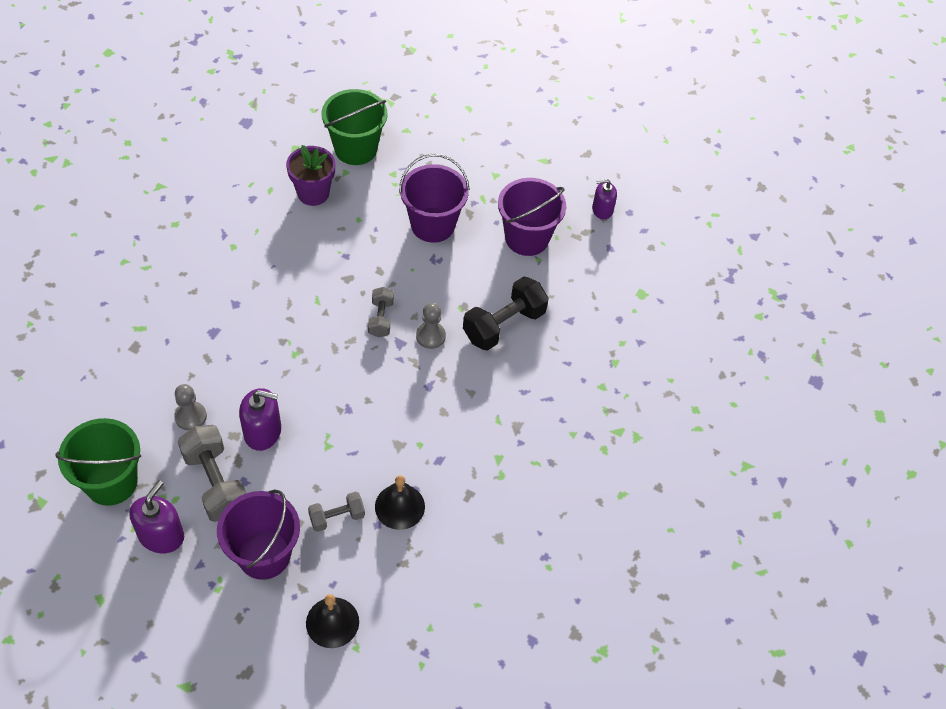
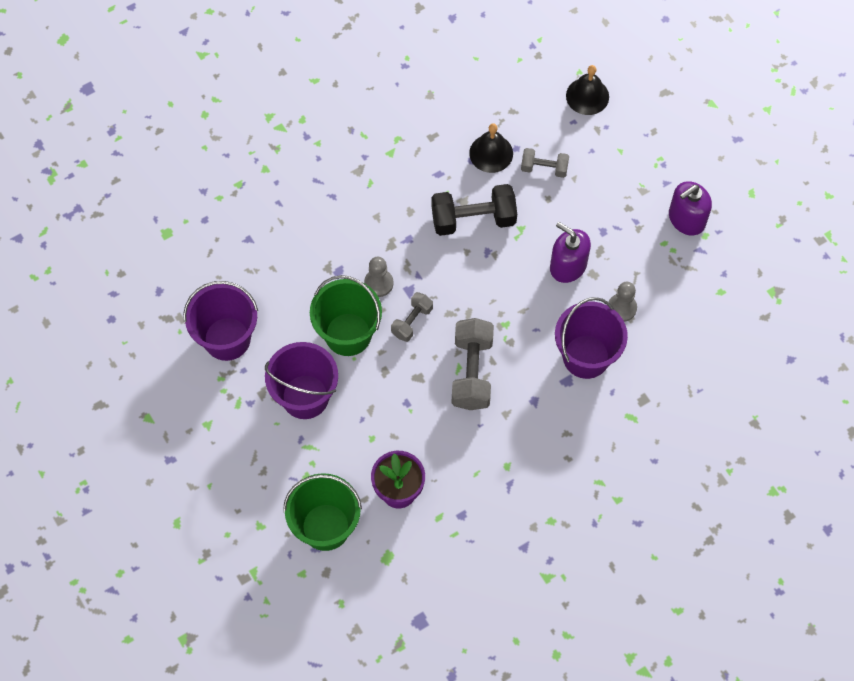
camera: 145 degrees left, 10 degrees up
(111, 482) = (709, 281): green bucket -> green bucket (348, 334)
(216, 483) = (626, 240): grey dumbbell -> grey dumbbell (472, 372)
(264, 554) = (614, 167): purple bucket -> purple bucket (586, 356)
(504, 325) = (308, 263): black dumbbell -> black dumbbell (473, 219)
(602, 210) = (134, 334): purple soap dispenser -> none

